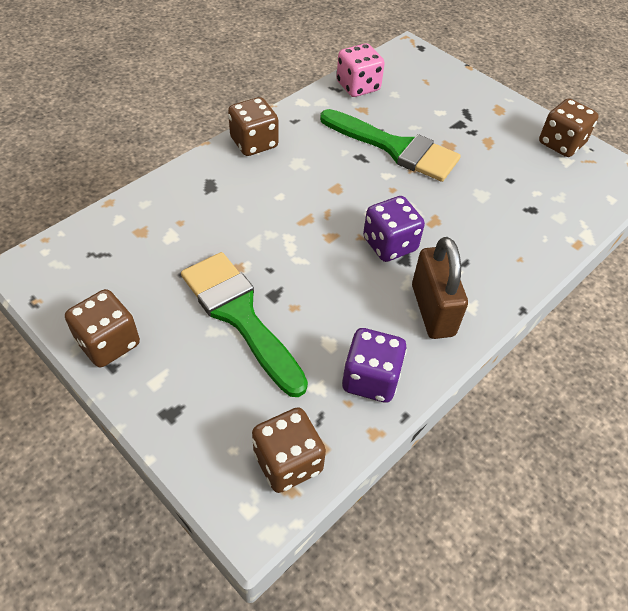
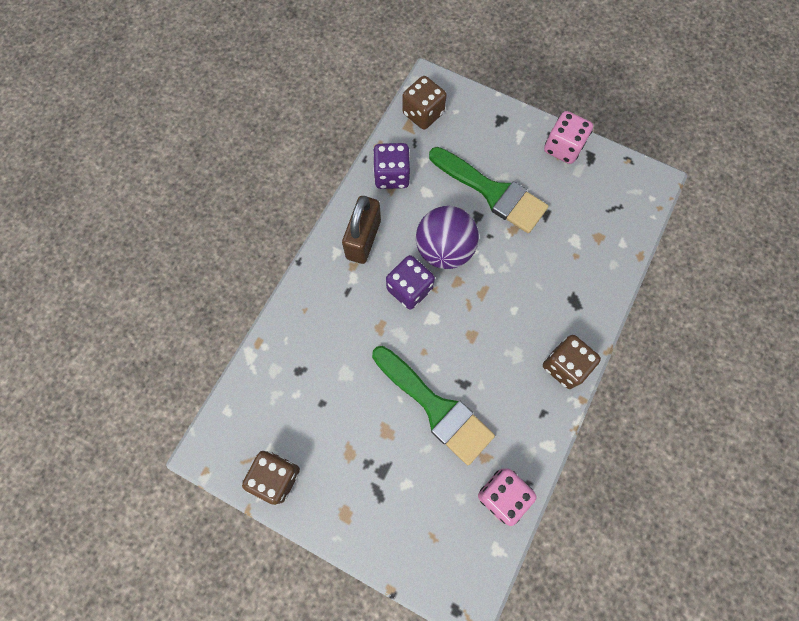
camera: 165 degrees right, 20 degrees up
(108, 343) = (563, 147): brown dice -> pink dice
(332, 270) = (444, 249): none -> purple ball
(395, 148) = (436, 407): green brush -> green brush turned 150 degrees counterclockwise
(432, 310) = (363, 239): brown padlock -> brown padlock turned 45 degrees clockwise

